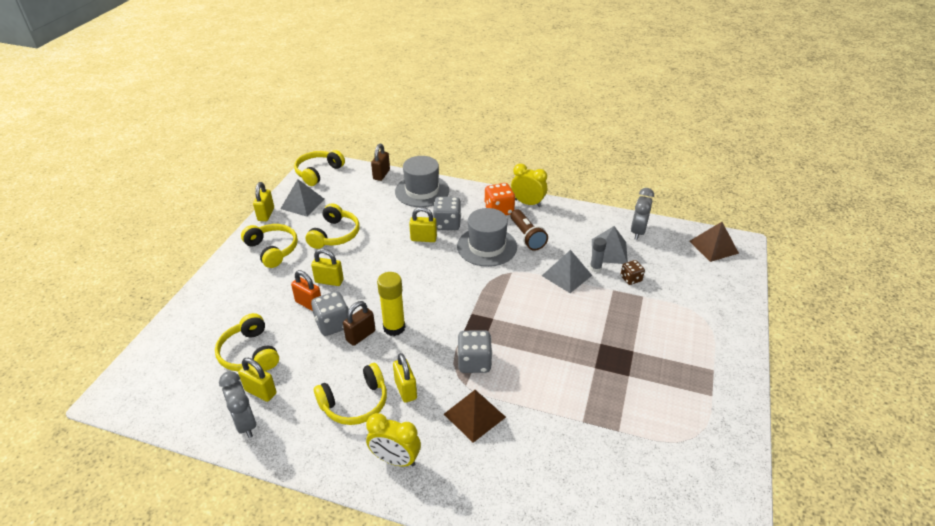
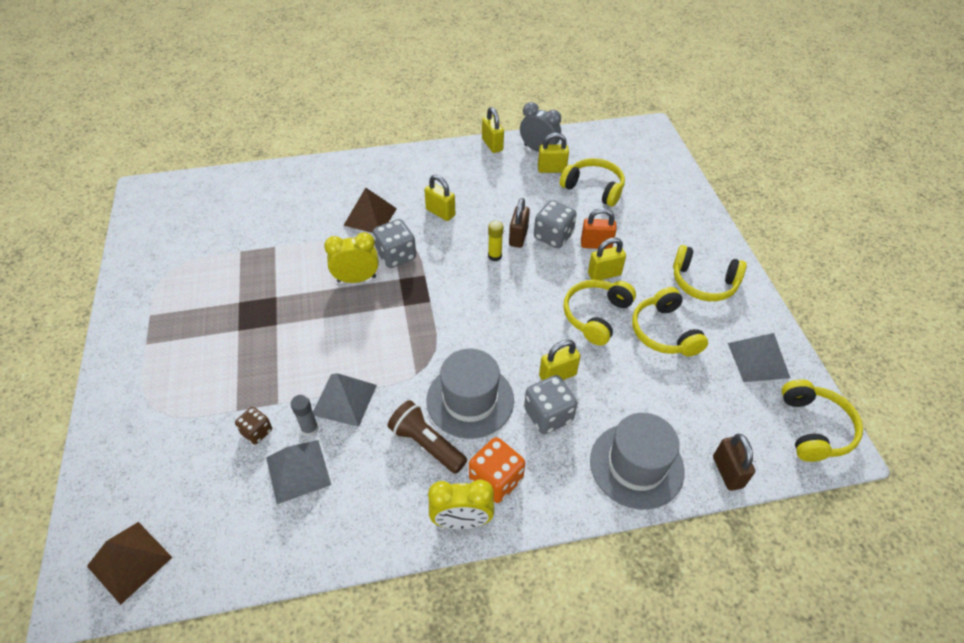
camera: 150 degrees right, 10 degrees up
(266, 214) = (775, 323): yellow padlock -> yellow padlock (492, 145)
(355, 403) = (472, 189): yellow headphones -> yellow headphones (595, 315)
(394, 327) = (494, 256): yellow glue stick -> yellow glue stick, size x0.59
(395, 459) = (411, 170): yellow clock -> yellow clock (356, 279)
(637, 232) = (261, 538): grey clock -> none

